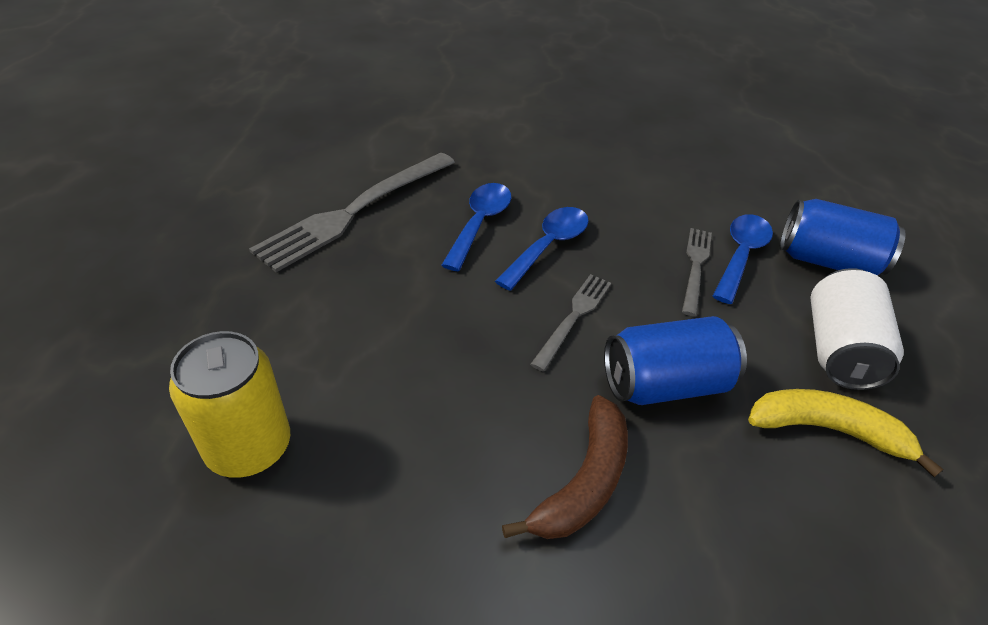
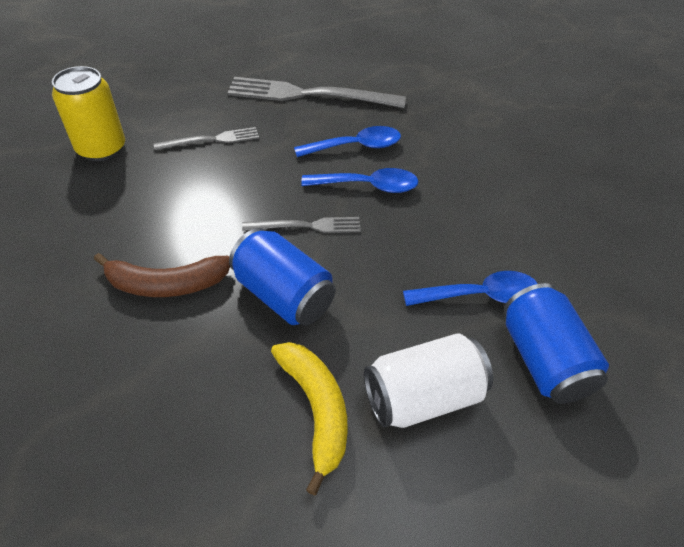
camera: 55 degrees right, 5 degrees up
(695, 267) = (432, 272): grey fork -> grey fork (211, 140)

